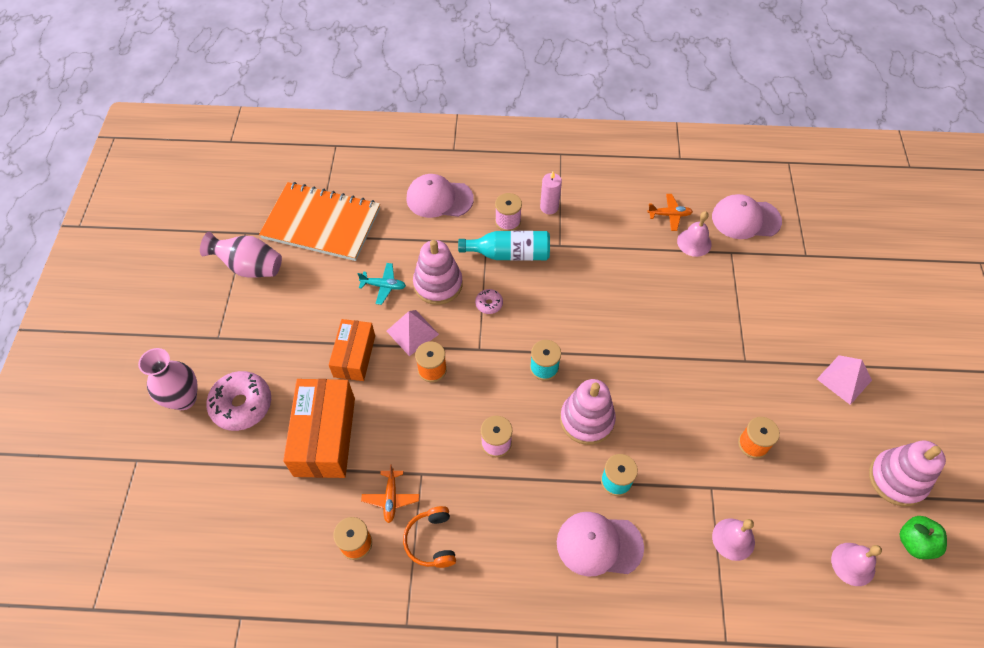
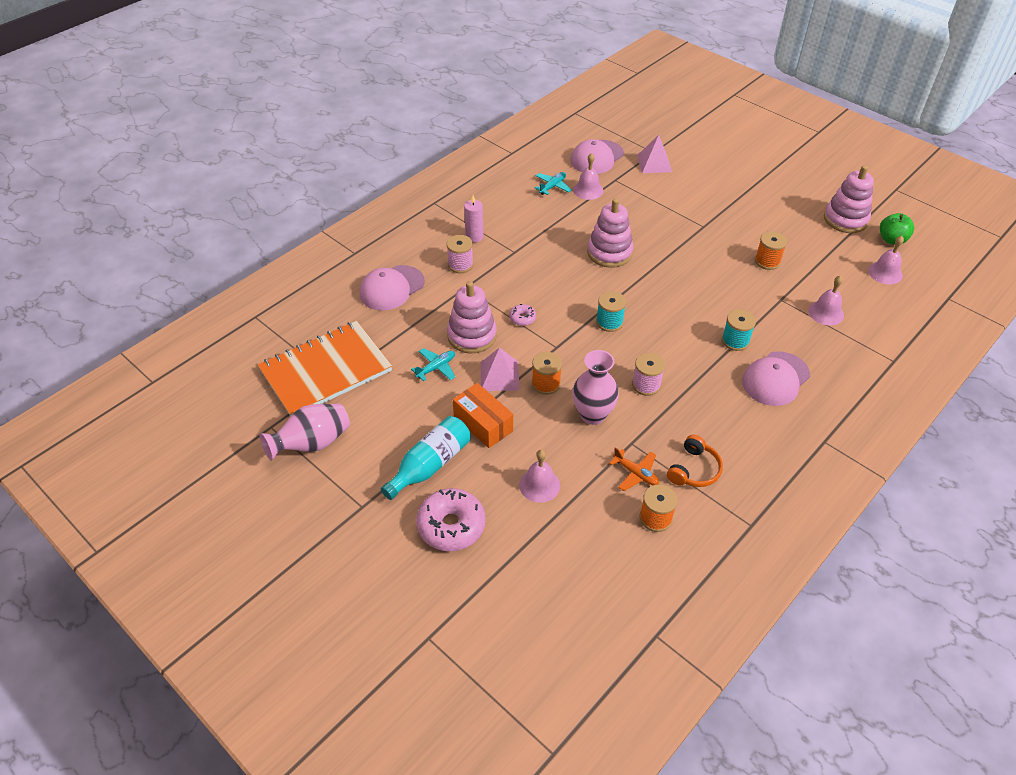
camera: 50 degrees left, 10 degrees down
(184, 398) = (400, 566): pink vase -> pink vase (593, 415)
(324, 436) = (539, 485): orange box -> pink bell
(431, 541) = (694, 469): orange headphones -> orange headphones turned 90 degrees counterclockwise
(510, 254) = (491, 281): turquoise bottle -> turquoise bottle (430, 465)
(587, 420) = (674, 326): pink stacking toy -> pink stacking toy (609, 253)
(669, 215) = (552, 186): orange plane -> turquoise plane
(844, 379) = (759, 195): pink pyramid -> pink pyramid (654, 163)

